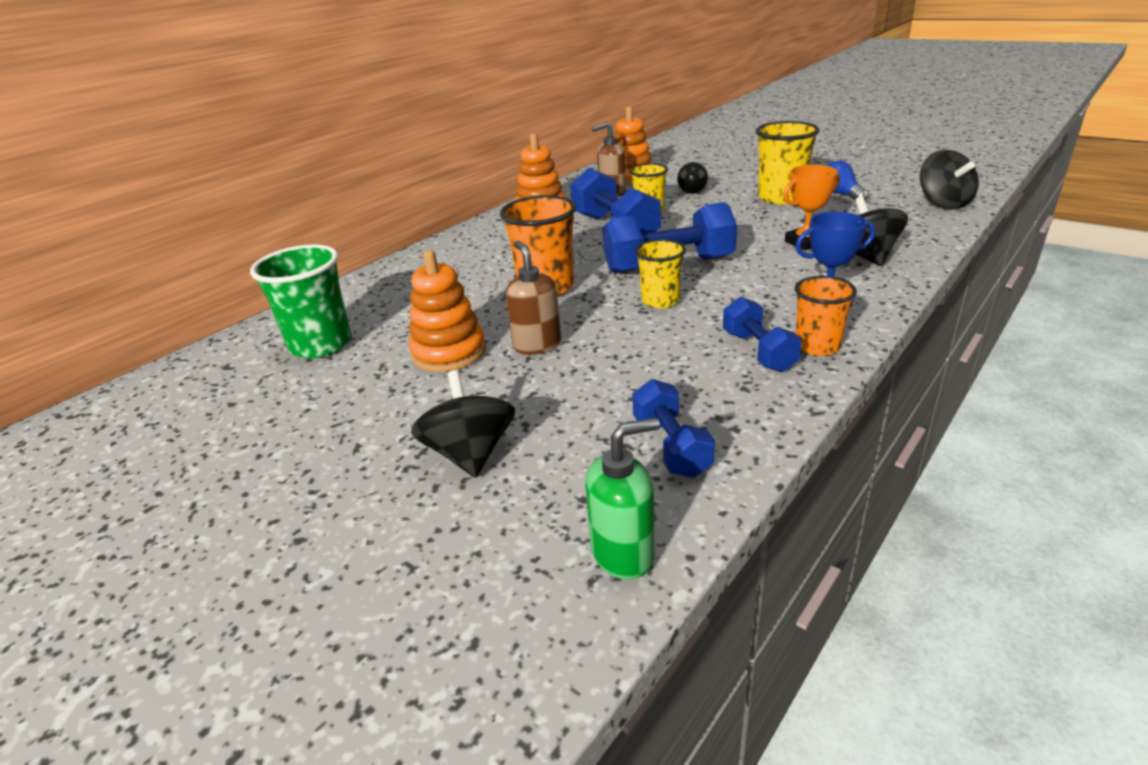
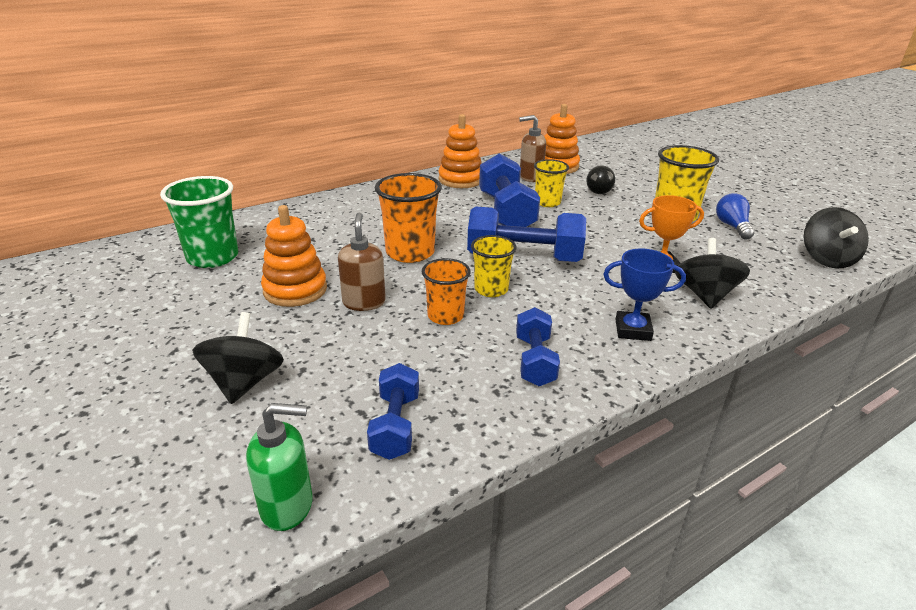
camera: 15 degrees right, 0 degrees up
(817, 346) = (590, 370): orange cup -> orange cup (445, 316)

